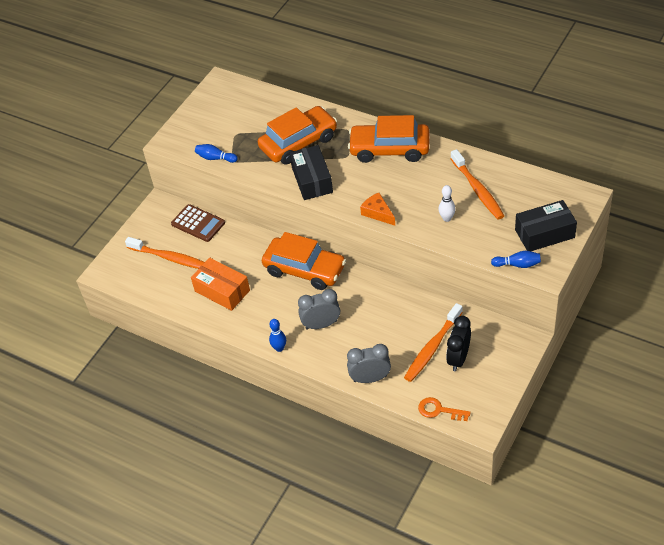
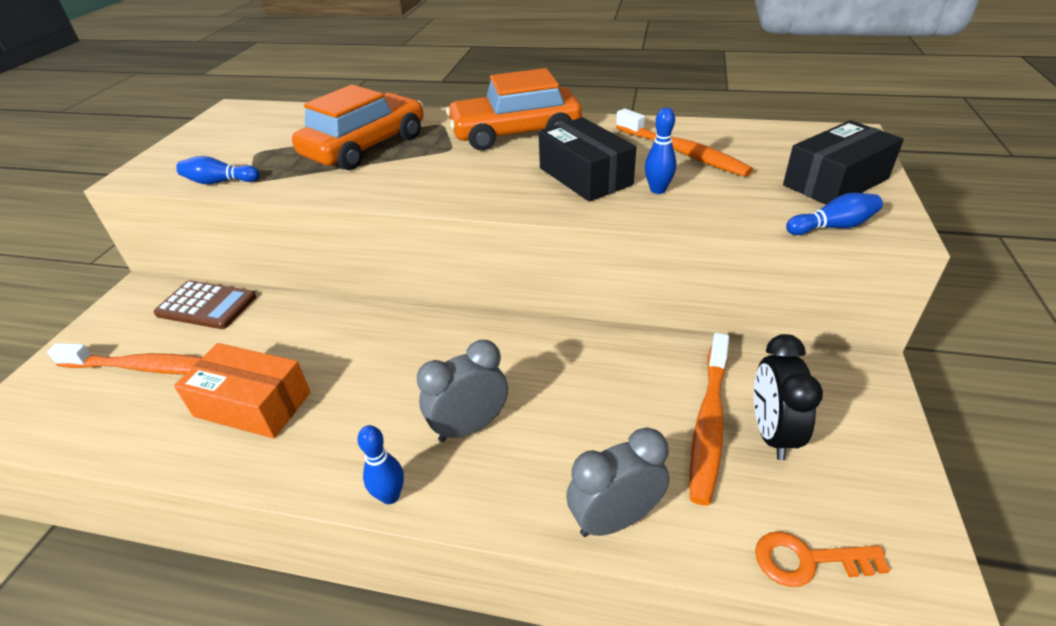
camera: 20 degrees left, 10 degrees down
(304, 269) = (412, 338): orange car -> none
(312, 180) = (399, 182): black box -> black box (585, 176)
(378, 213) = (533, 202): orange cheese -> none
(447, 218) = (658, 190): white bowling pin -> blue bowling pin

